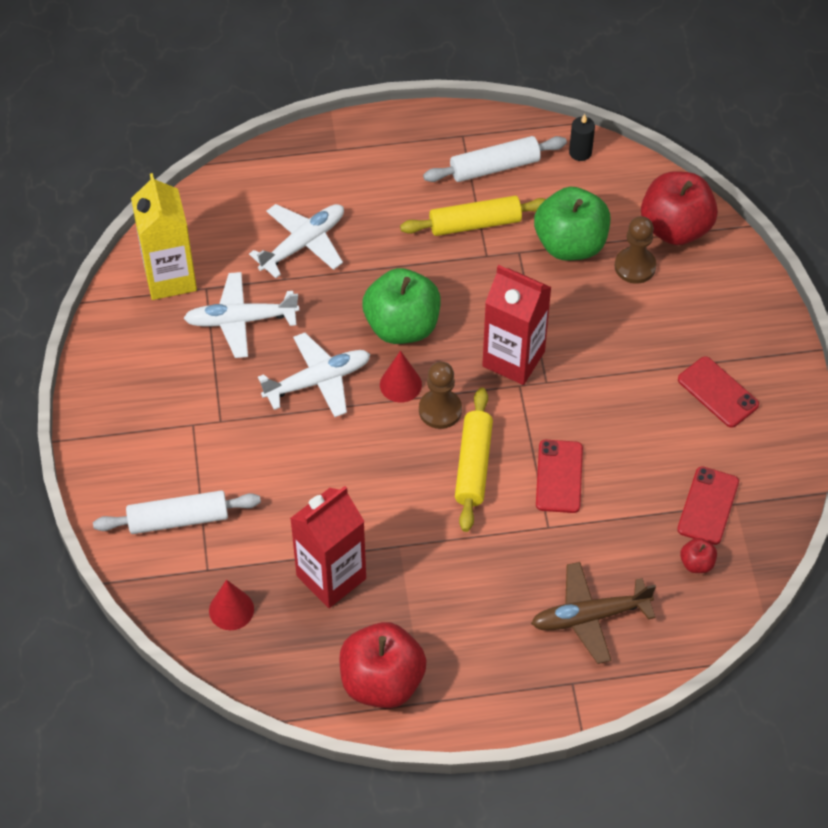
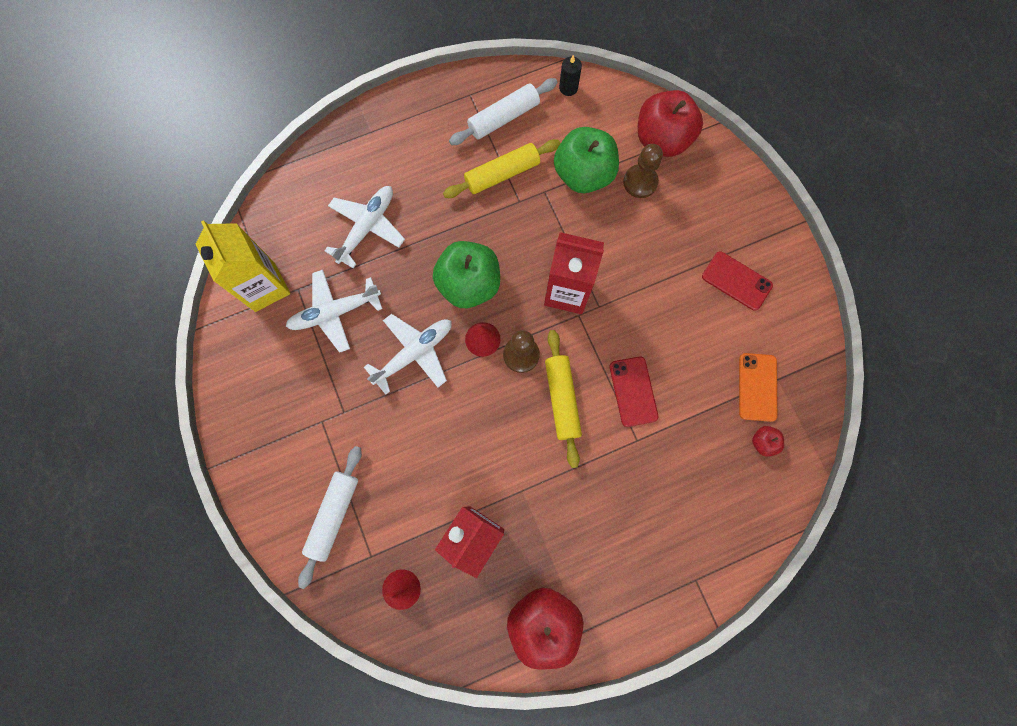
camera: 15 degrees left, 20 degrees up
(178, 519) = (334, 515): white rolling pin -> white rolling pin turned 45 degrees counterclockwise
(590, 617) = (693, 515): brown plane -> none
(708, 506) = (757, 387): red phone -> orange phone

